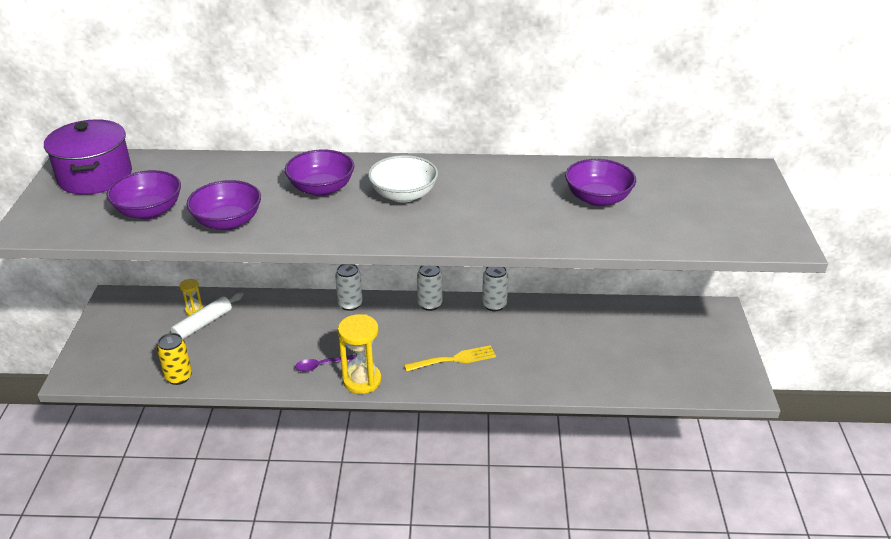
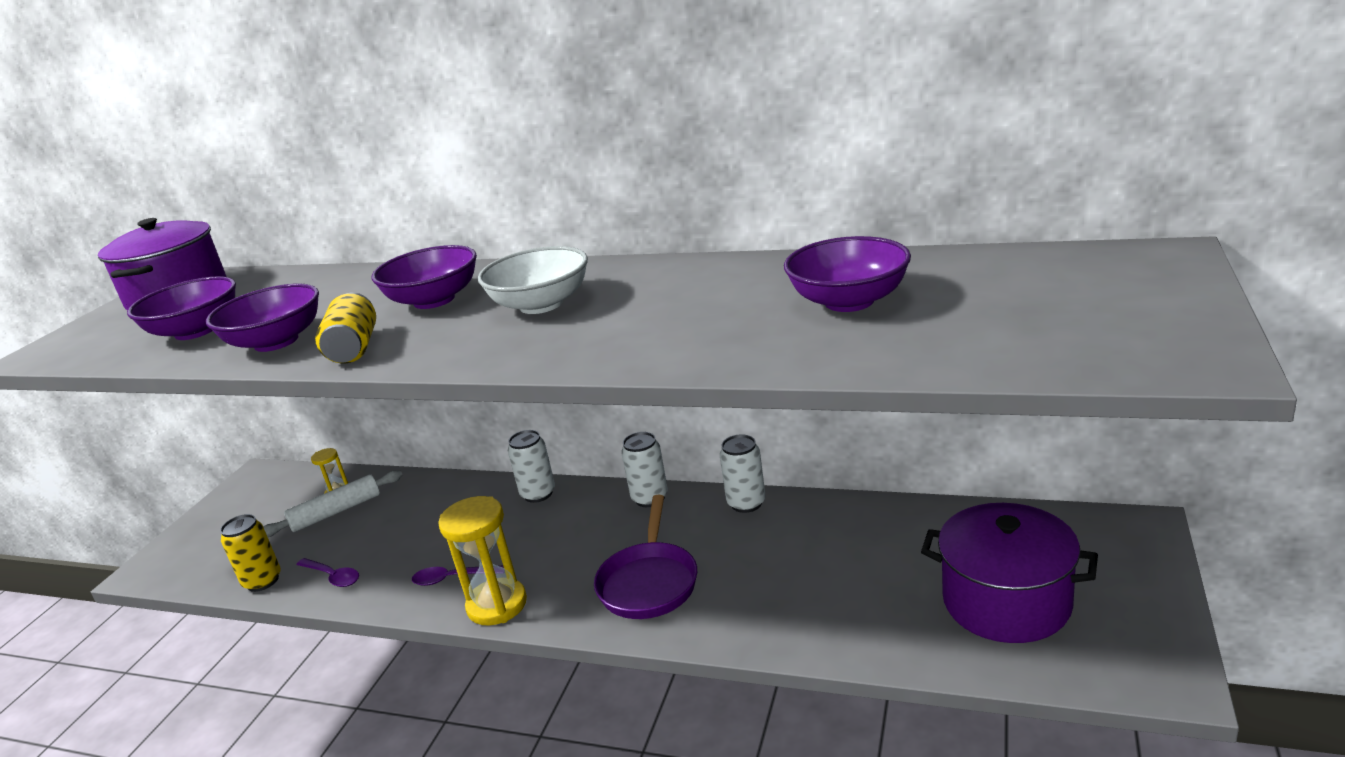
camera: 20 degrees right, 10 degrees down
(231, 370) = (333, 576): none -> purple spoon
(294, 228) = (354, 348): none -> yellow can
(454, 359) = (649, 582): yellow fork -> purple pan
(660, 356) = (1006, 602): none -> purple pot

